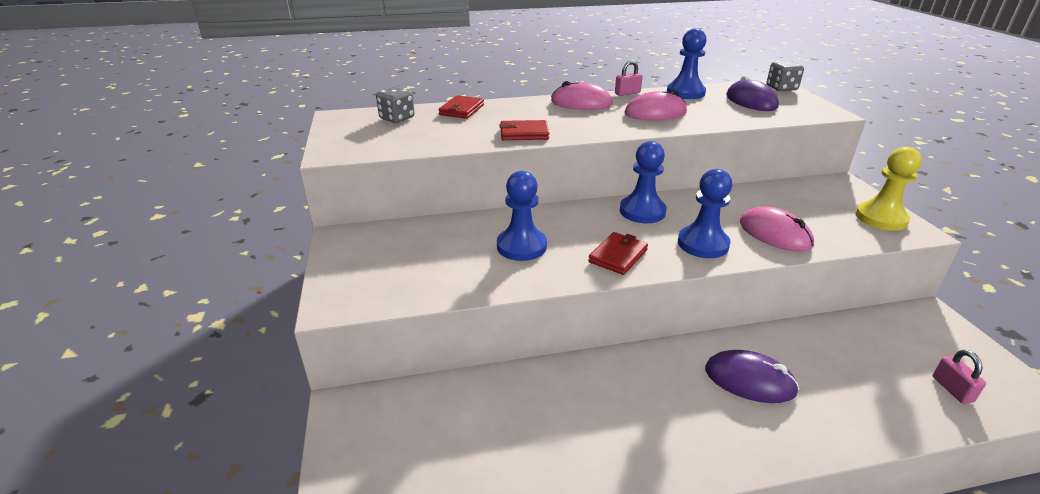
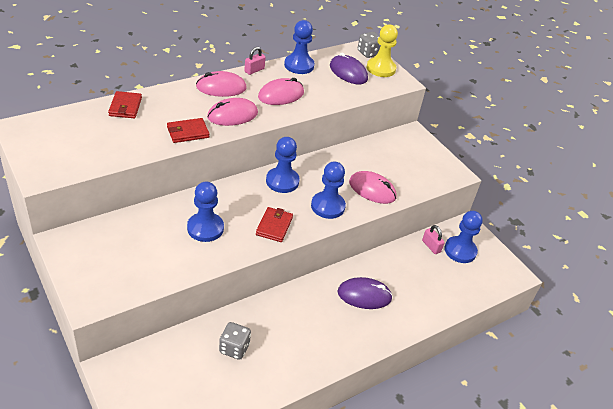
camera: 25 degrees left, 10 degrees up
(397, 118) = (74, 124): grey dice -> grey dice (234, 348)
(586, 124) = (232, 115): none -> pink mouse
(881, 218) = (436, 165): yellow pawn -> yellow pawn (381, 68)
(922, 345) = (460, 251): none -> blue pawn
(952, 389) = (474, 278): pink padlock -> pink padlock (431, 246)

